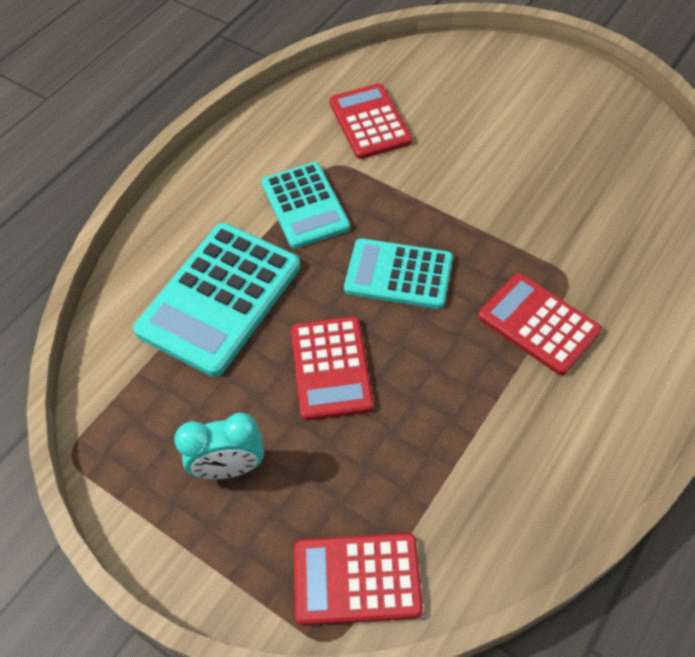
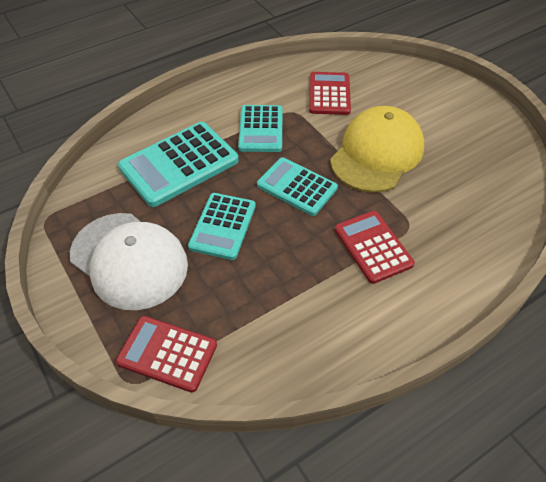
camera: 20 degrees right, 5 degrees down
(229, 468) = (129, 260): turquoise clock -> white cap
(331, 368) = (223, 226): red calculator -> turquoise calculator
(476, 189) = (377, 153): none -> yellow cap

